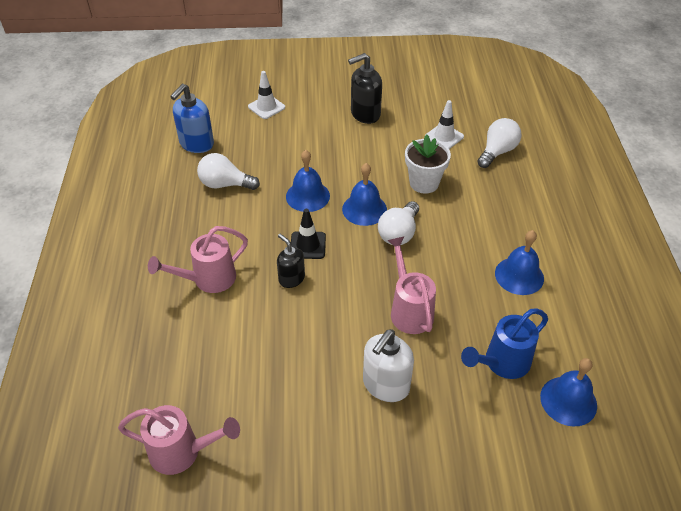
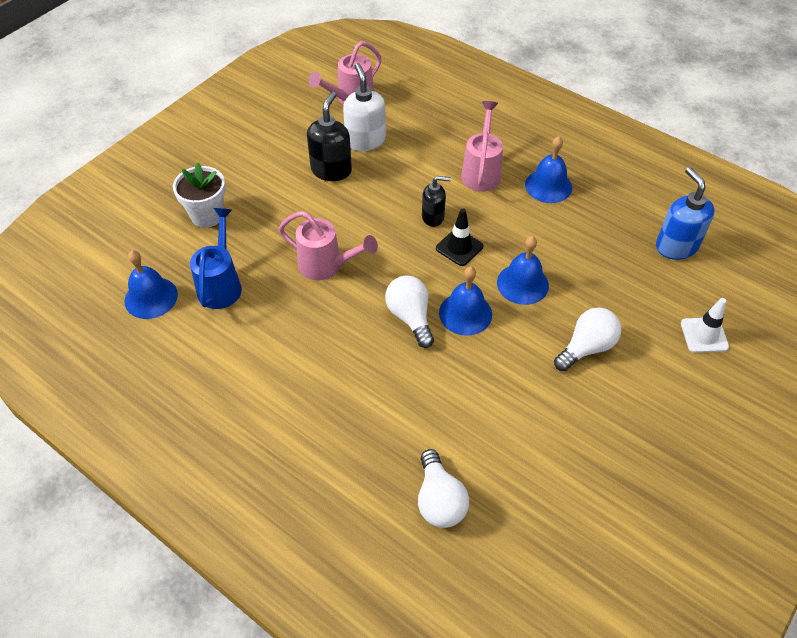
camera: 130 degrees right, 5 degrees up
(225, 184) = (592, 236): white light bulb -> white light bulb (586, 347)
(365, 114) = (619, 419): black soap dispenser -> black soap dispenser (331, 170)
(385, 385) = (284, 210): white soap dispenser -> white soap dispenser (365, 141)
(424, 183) = (455, 387): white flower pot -> white flower pot (207, 215)
(444, 137) = (512, 467): white traffic cone -> none
(519, 275) = (274, 366): blue bell -> blue bell (548, 186)

